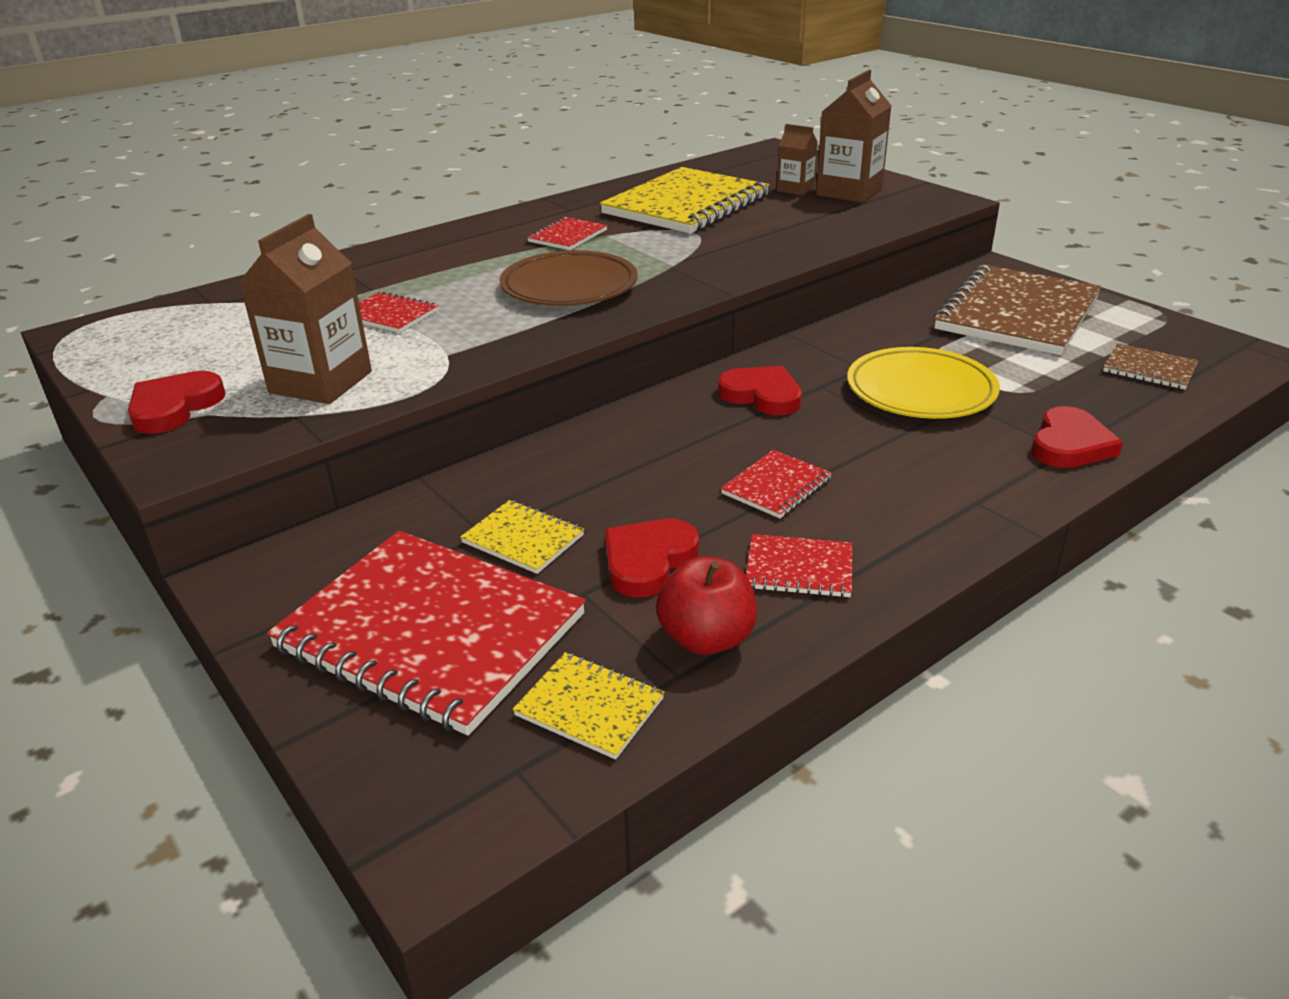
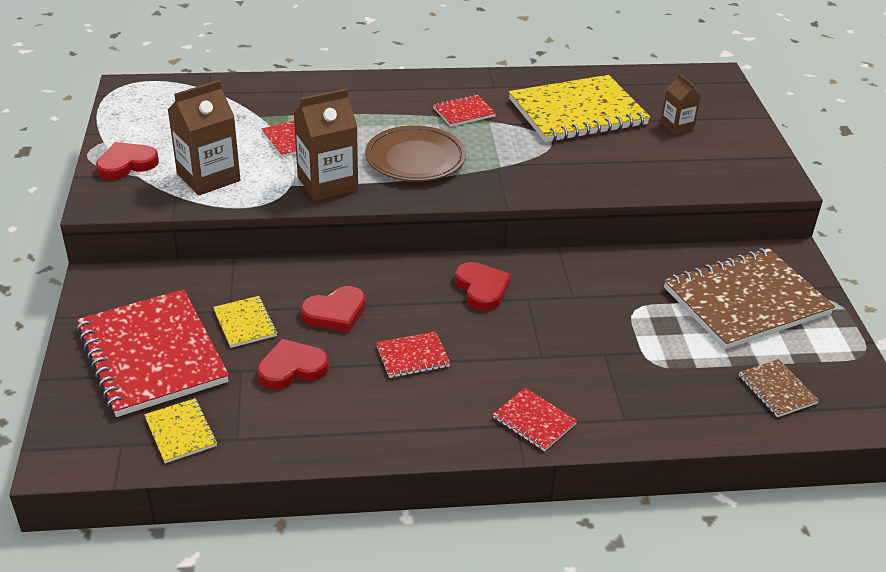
camera: 30 degrees right, 5 degrees up
(706, 638) = (271, 427): red apple -> none
(799, 569) = (363, 413): red notebook -> red notebook (534, 421)
(849, 192) = (714, 144): brown carton -> brown carton (327, 184)
(920, 391) = (588, 332): yellow plate -> none
(1069, 444) = (631, 417): red heart -> red heart (335, 313)

